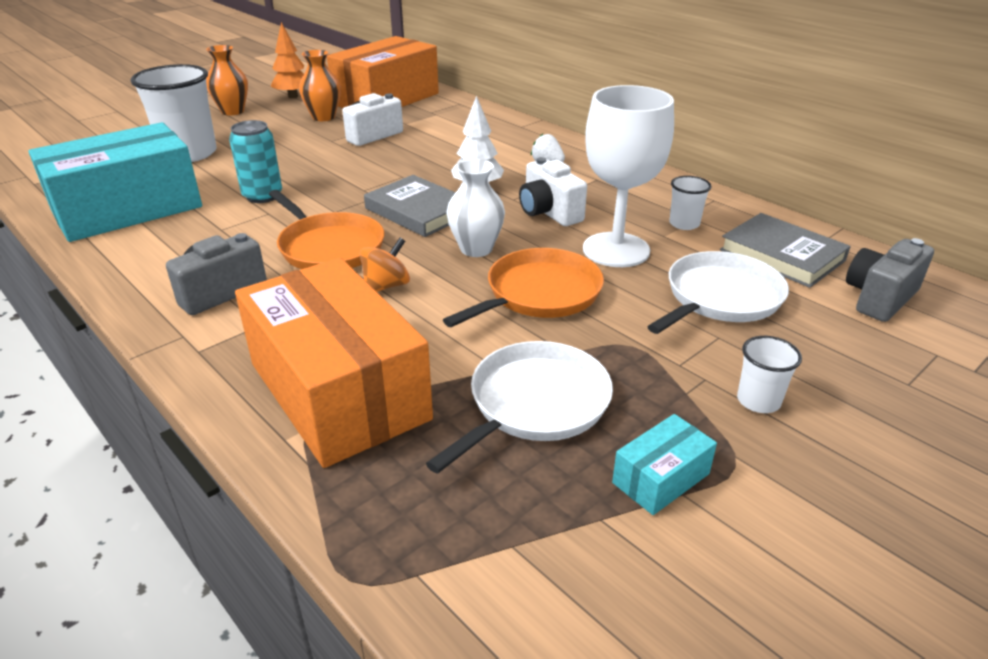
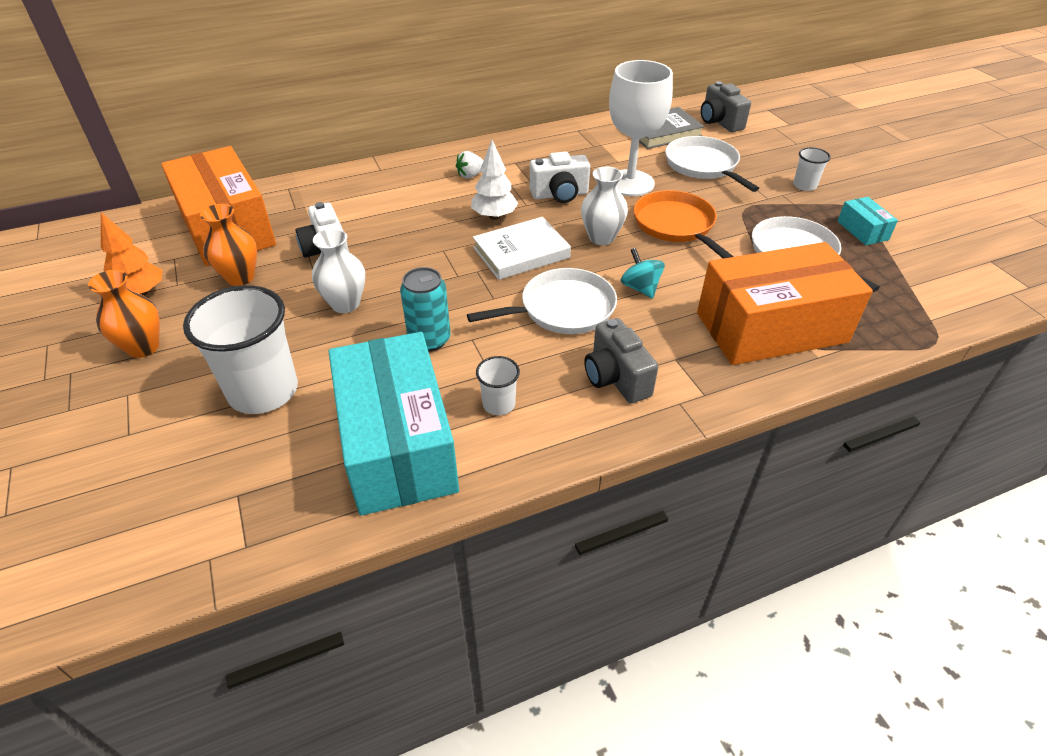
camera: 70 degrees left, 10 degrees up
(302, 156) = (345, 304): none -> white vase
(329, 247) = (562, 309): orange pan -> white pan
(386, 286) = (640, 288): orange spinning top -> turquoise spinning top
(418, 211) = (521, 253): grey book -> white book
(684, 224) = (606, 150): white cup -> white cup (499, 404)

